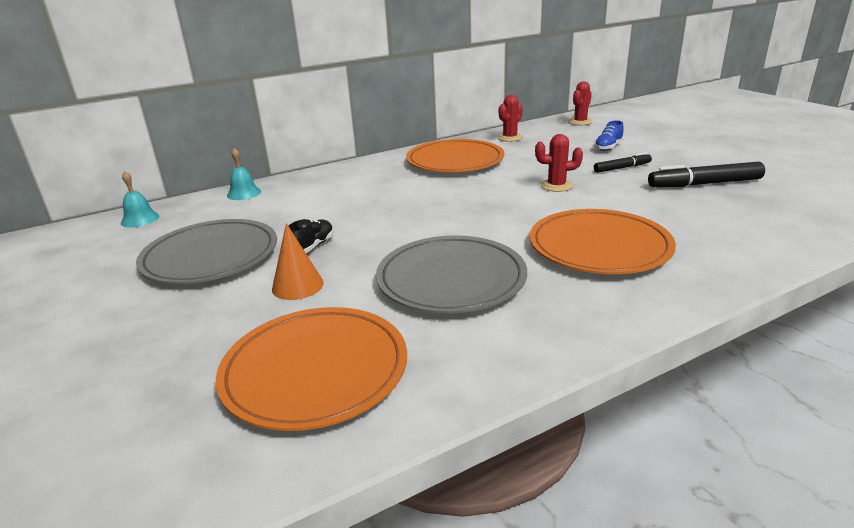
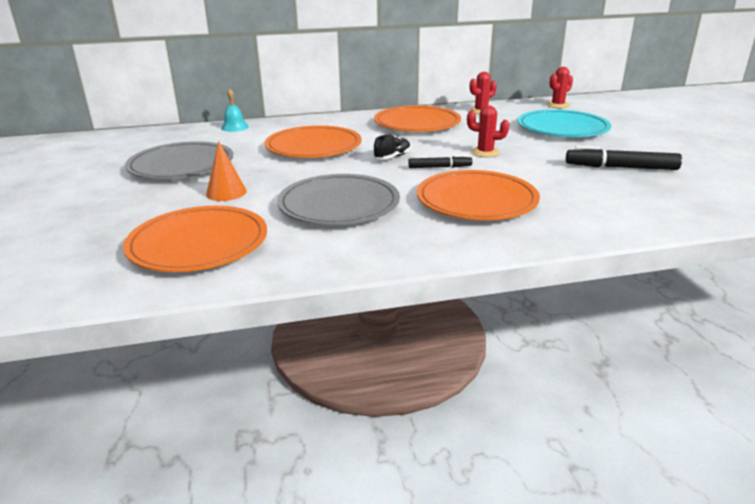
camera: 15 degrees right, 0 degrees up
(140, 219) = (151, 135): turquoise bell -> none
(312, 246) = (256, 169): black shoe -> black shoe (392, 157)
(360, 206) = (313, 147): none -> orange plate
(608, 147) = (562, 128): blue shoe -> turquoise plate
(622, 168) = (558, 146): black marker -> black marker (439, 167)

